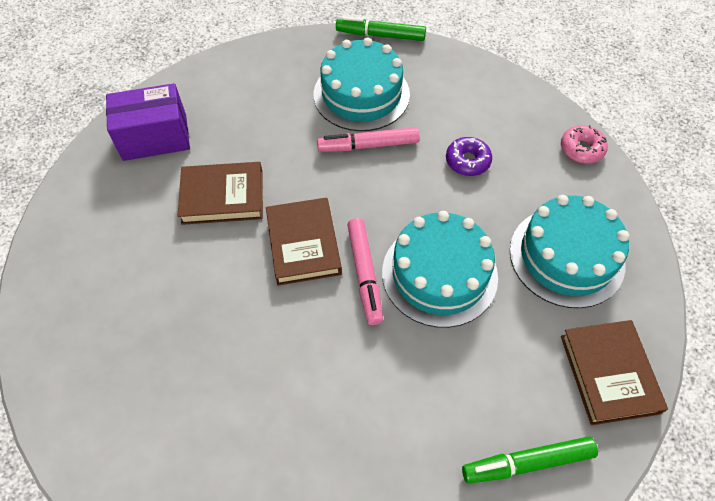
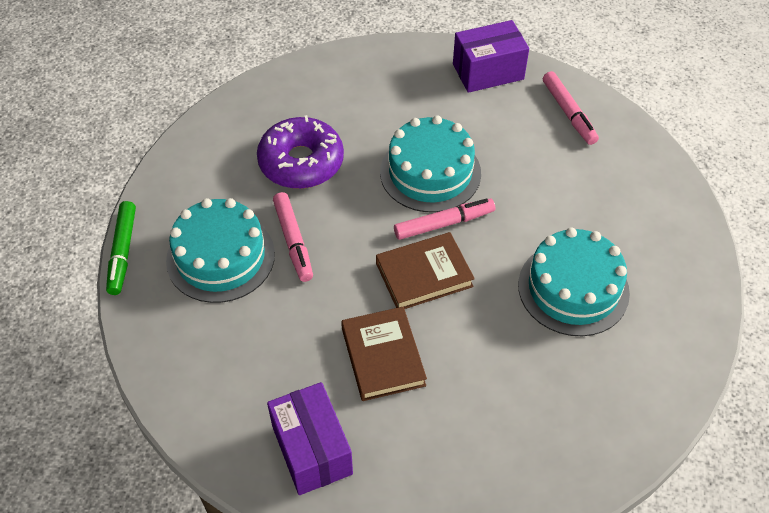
camera: 100 degrees left, 5 degrees down
(467, 161) = (301, 162): purple donut -> purple donut, size x1.94
(527, 463) = (569, 113): green marker -> pink marker
(566, 256) = (392, 94): turquoise cake -> turquoise cake (573, 288)
(581, 149) = (274, 84): pink donut -> none
(608, 374) = (488, 71): brown book -> purple box

